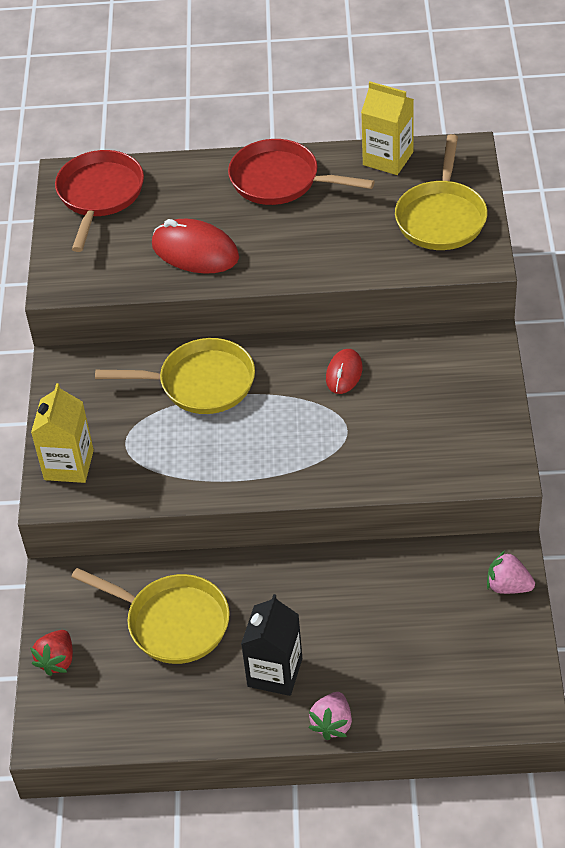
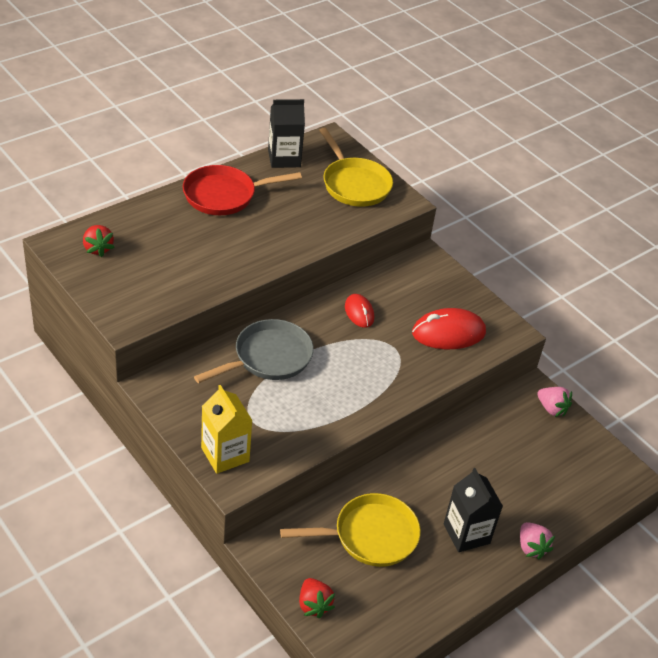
camera: 45 degrees left, 5 degrees down
(100, 195) = (98, 248): red pan -> red strawberry
(195, 251) = (208, 263): red mouse -> red mouse (448, 333)
(201, 383) = (268, 357): yellow pan -> grey pan
(388, 158) = (284, 158): yellow carton -> black carton
(508, 586) = (551, 408): pink strawberry -> pink strawberry turned 120 degrees counterclockwise

